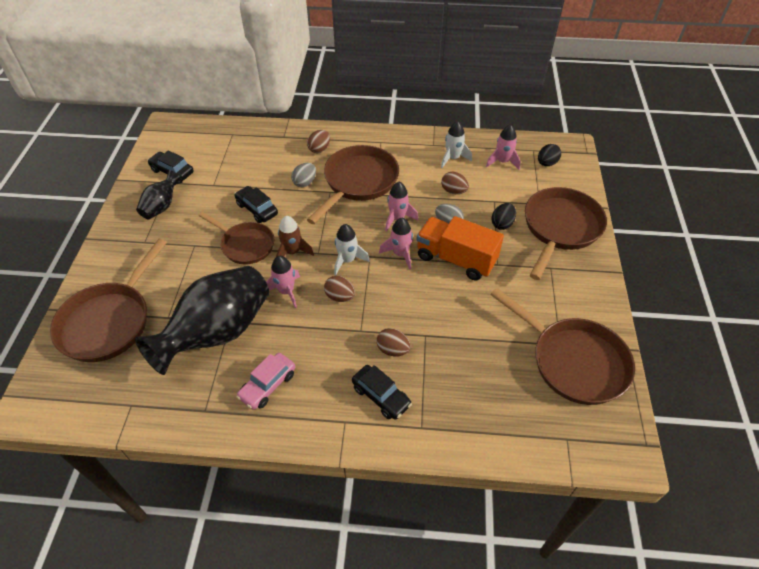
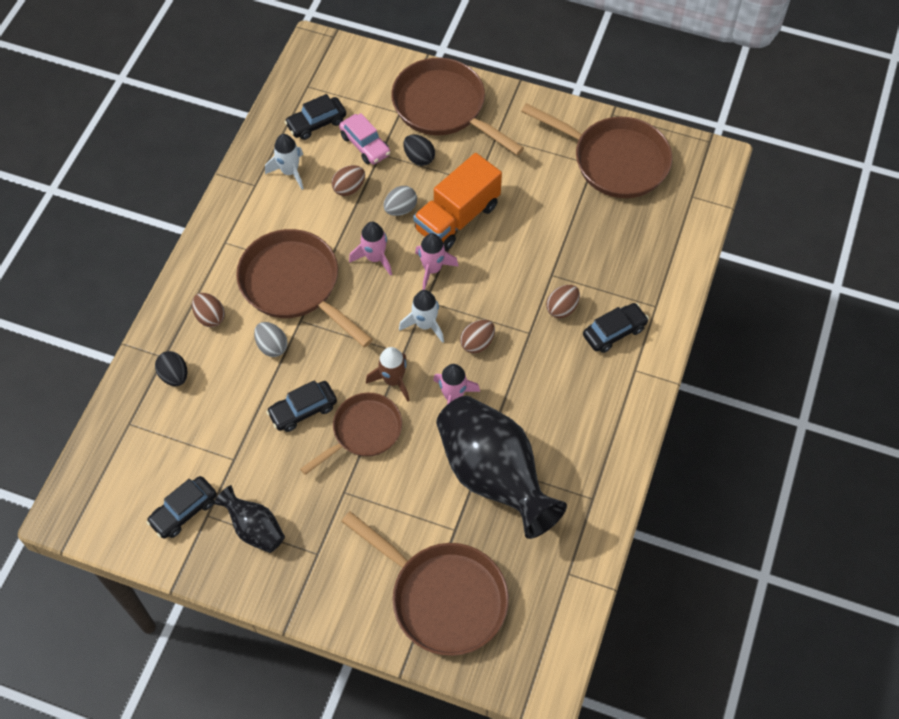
camera: 75 degrees left, 10 degrees up
(268, 385) = (576, 433): pink car -> pink car (365, 145)
(502, 162) = (316, 123): pink rocket -> black car
(546, 163) = (336, 81): black egg -> black egg (174, 376)
(573, 361) = (615, 161): brown pan -> brown pan turned 60 degrees clockwise

